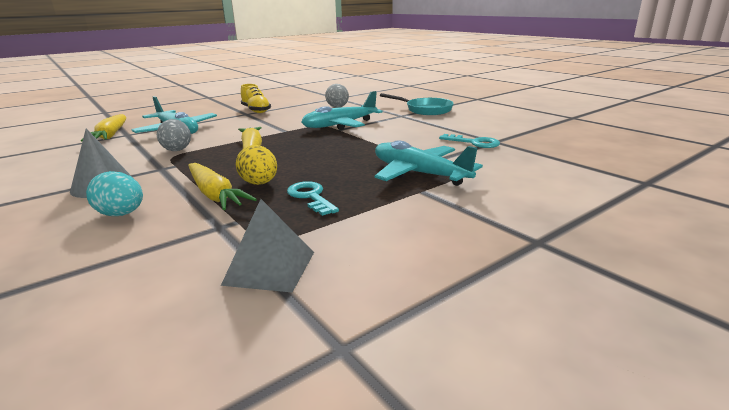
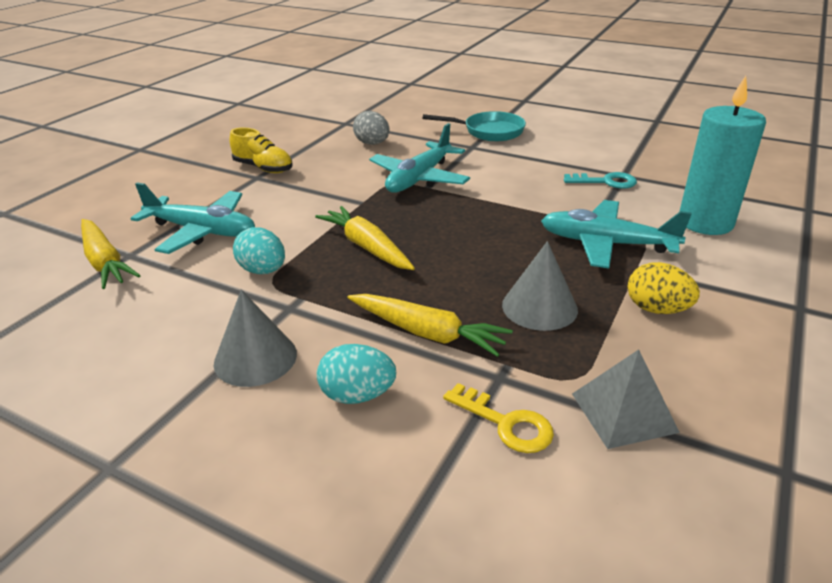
camera: 25 degrees left, 10 degrees up
(177, 151) = (263, 271): grey egg -> turquoise egg
(179, 251) = (506, 423): none -> yellow key
(259, 183) = (455, 301): yellow egg -> yellow egg (657, 309)
(311, 197) = (539, 307): turquoise key -> grey cone
(526, 175) = (705, 222): none -> turquoise candle

